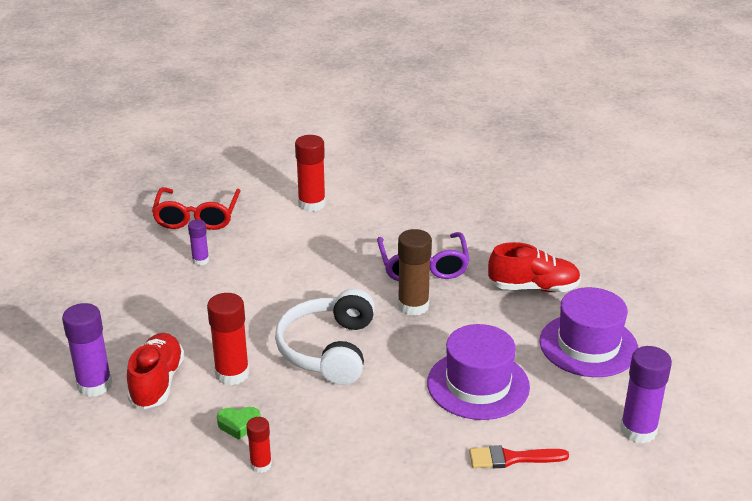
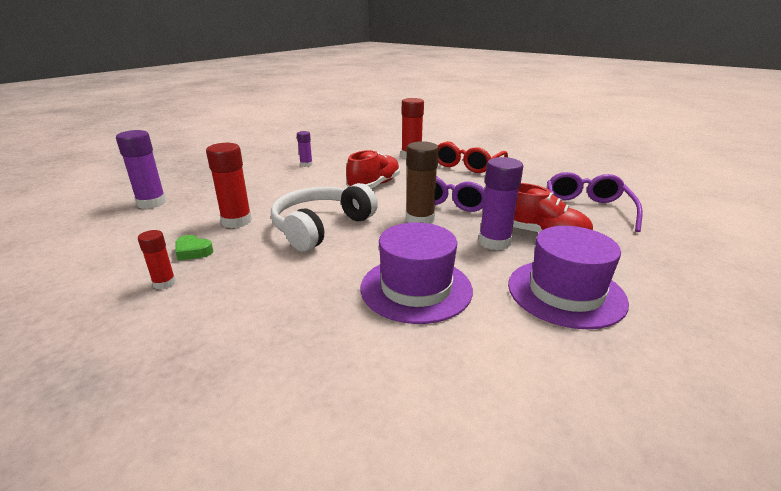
camera: 30 degrees right, 5 degrees down
(157, 383) = (186, 212): red shoe -> red shoe (374, 185)
(197, 217) = (333, 147): red glasses -> red glasses (468, 165)
(512, 458) = (381, 368): red brush -> none
(550, 240) = (586, 210): none -> purple glasses
(638, 430) = (569, 401): purple glue stick -> purple glue stick (494, 242)

